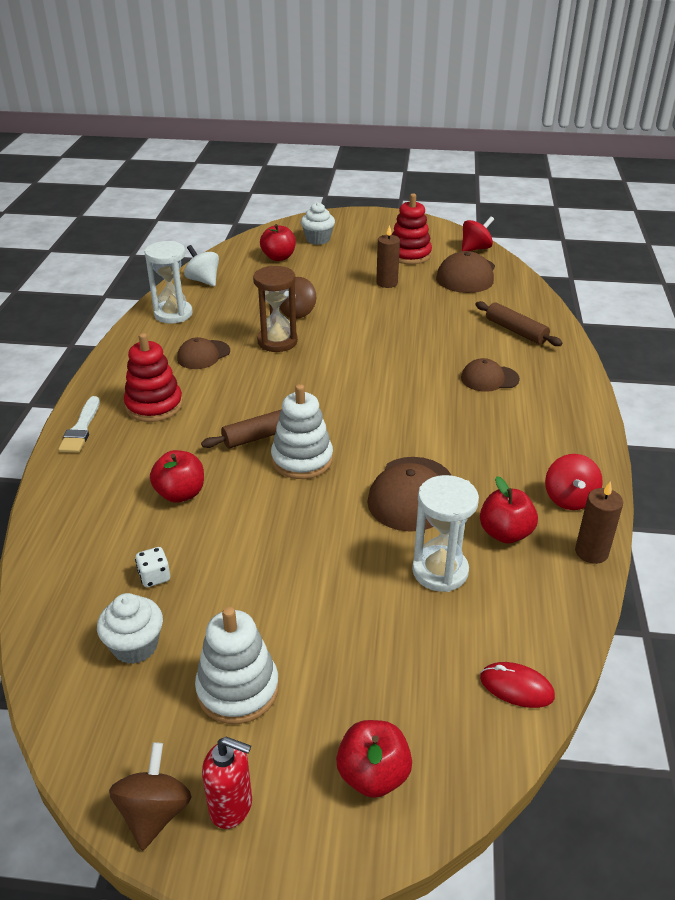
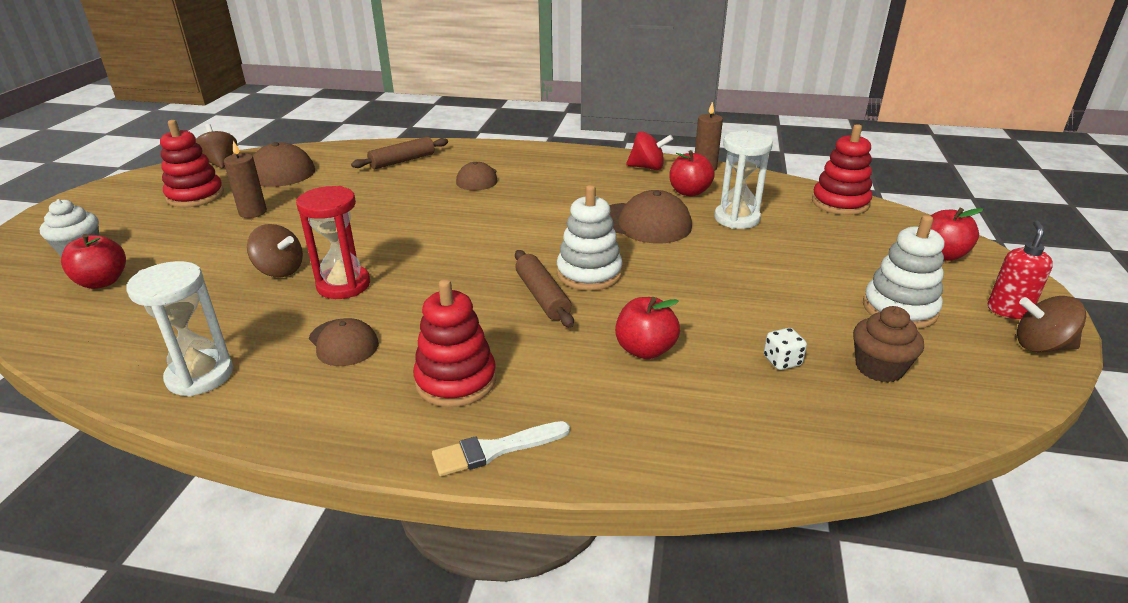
camera: 85 degrees left, 5 degrees down
(81, 429) = (495, 450): white brush -> white brush turned 150 degrees clockwise
(135, 646) = (879, 368): white cupcake -> brown cupcake
(203, 280) = (110, 349): white spinning top -> none
(277, 342) = (343, 285): brown hourglass -> red hourglass
(475, 249) = (219, 162): red spinning top -> brown spinning top
(516, 687) = (840, 203): red mouse -> red stacking toy

